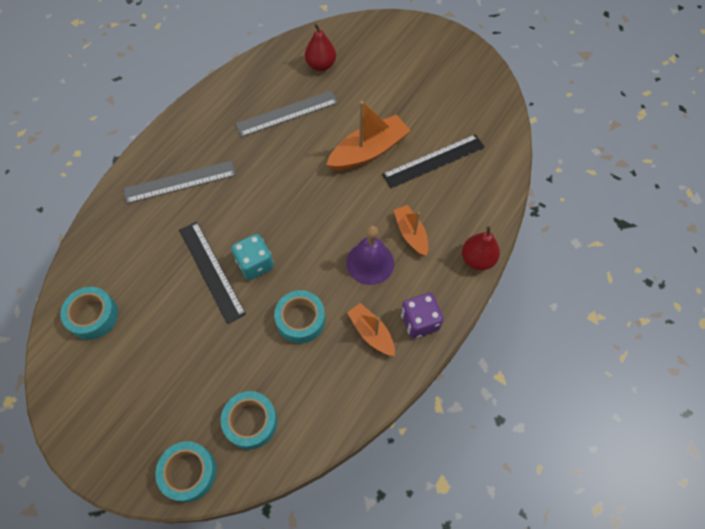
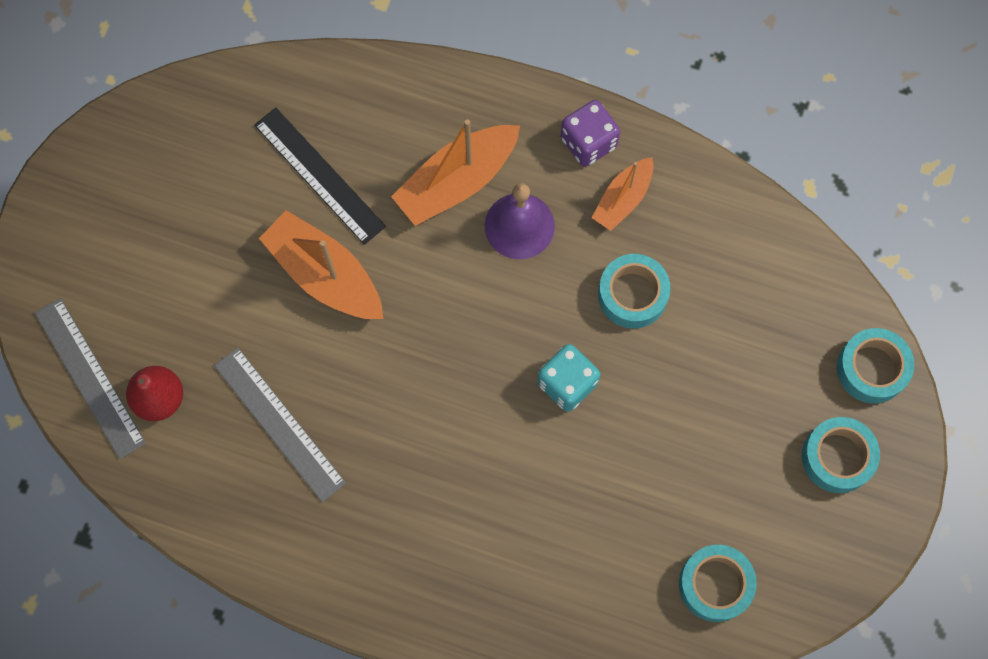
camera: 105 degrees left, 10 degrees up
(180, 182) = (458, 549): grey ruler -> grey ruler (89, 377)
(211, 271) = (596, 442): black ruler -> none
(251, 422) = (787, 315): turquoise tape -> turquoise tape (837, 457)
(411, 234) = (457, 181): orange boat -> orange boat, size x1.66
(477, 259) = (473, 86): red pear -> none

